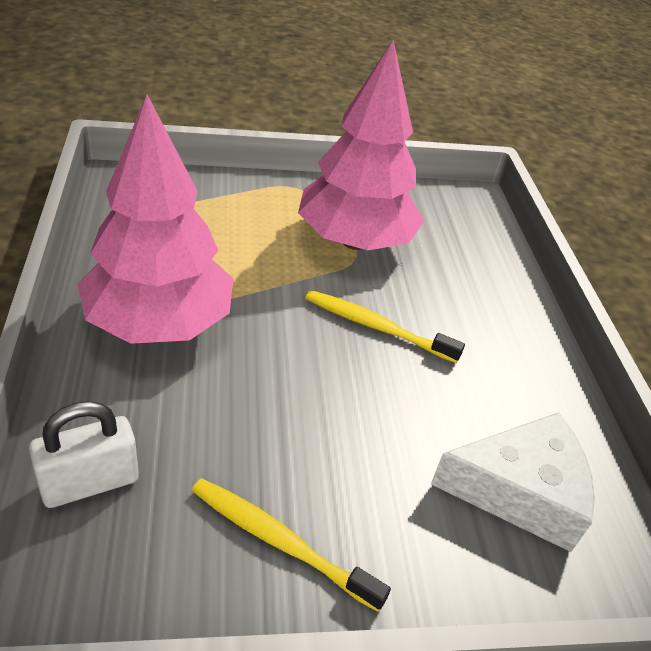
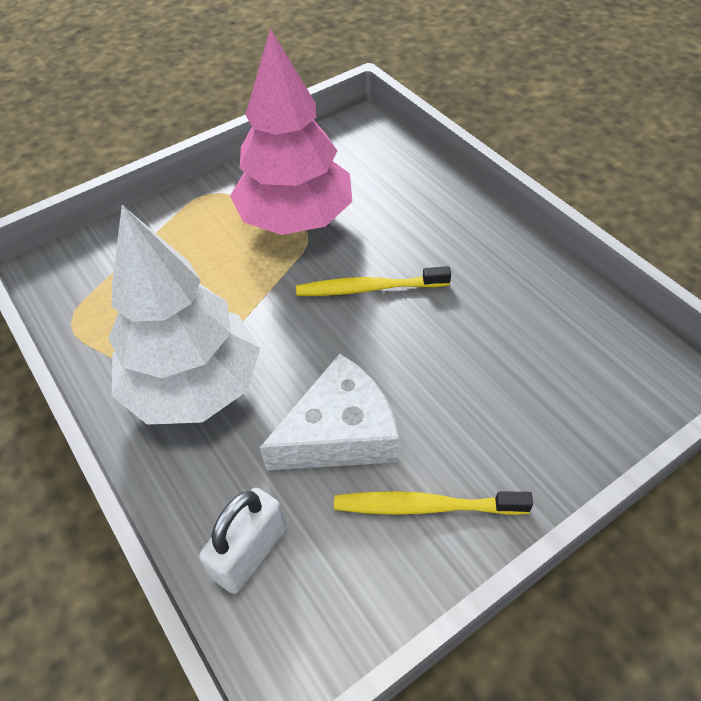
camera: 20 degrees left, 10 degrees up
(159, 323) = (194, 386): pink tree -> white tree
(520, 491) = (559, 362): white cheese -> white cheese (340, 433)

